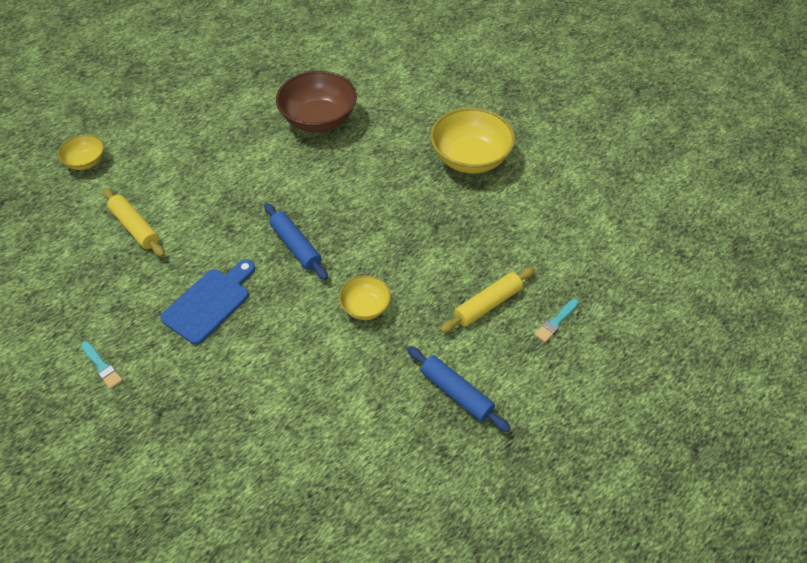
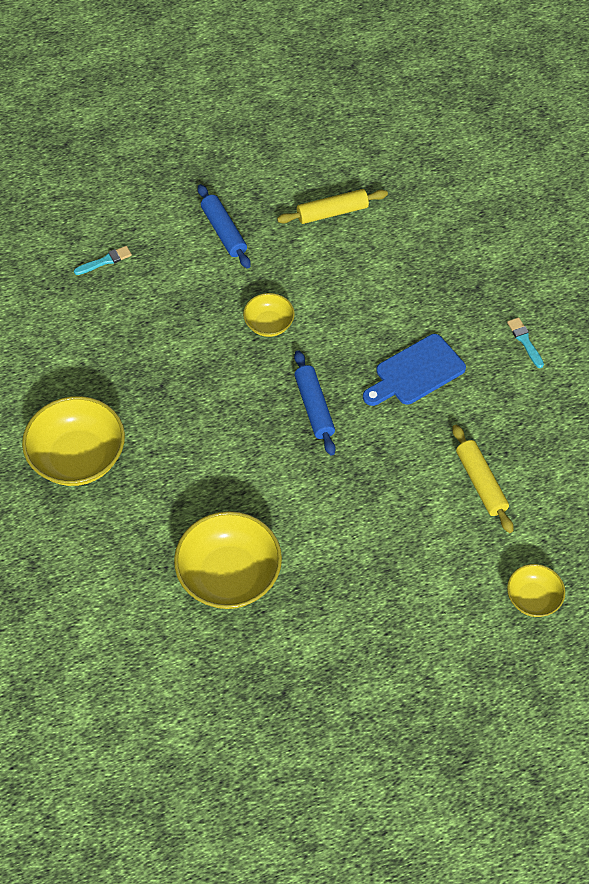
camera: 160 degrees left, 5 degrees up
(318, 119) = (229, 575): brown bowl -> yellow bowl
(487, 304) = (156, 293): yellow rolling pin -> yellow rolling pin (332, 212)

